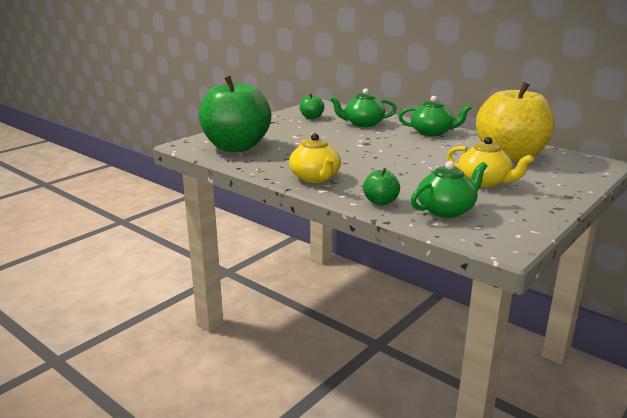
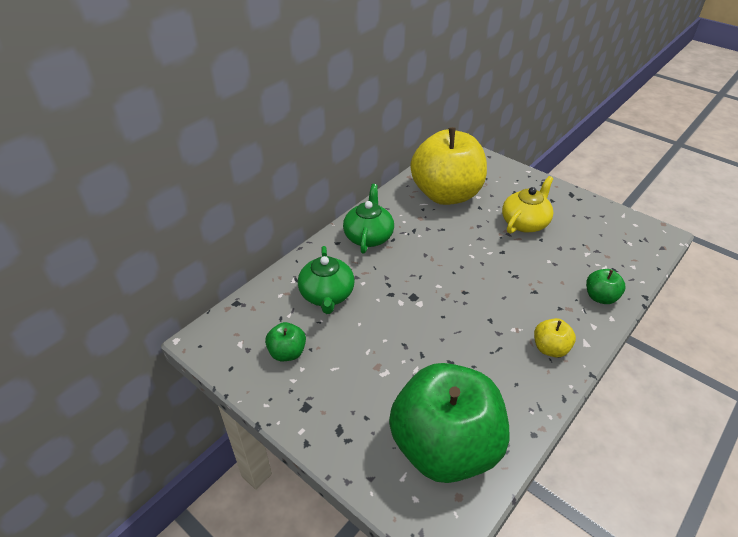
camera: 90 degrees left, 20 degrees up
(315, 178) = (550, 348): yellow teapot -> yellow apple
(446, 210) = (602, 255): green teapot -> none

